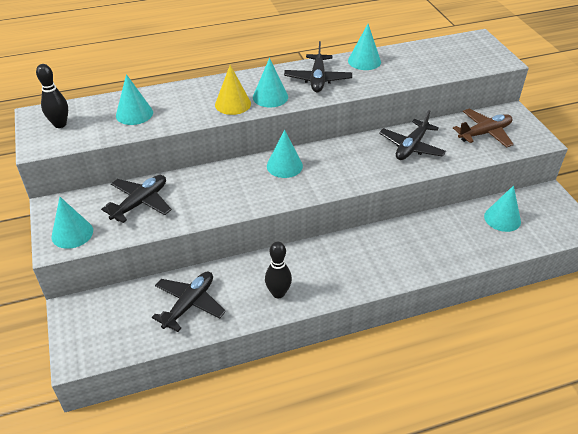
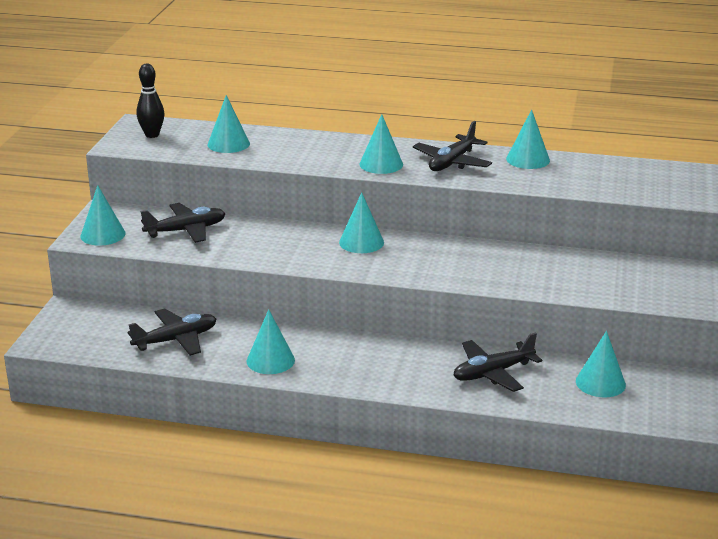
camera: 30 degrees right, 15 degrees down
(233, 104) = (334, 160): yellow cone -> none
(278, 293) = (270, 360): black bowling pin -> turquoise cone
(411, 147) = (526, 266): black plane -> black plane (493, 373)
(484, 133) = (635, 279): brown plane -> none

